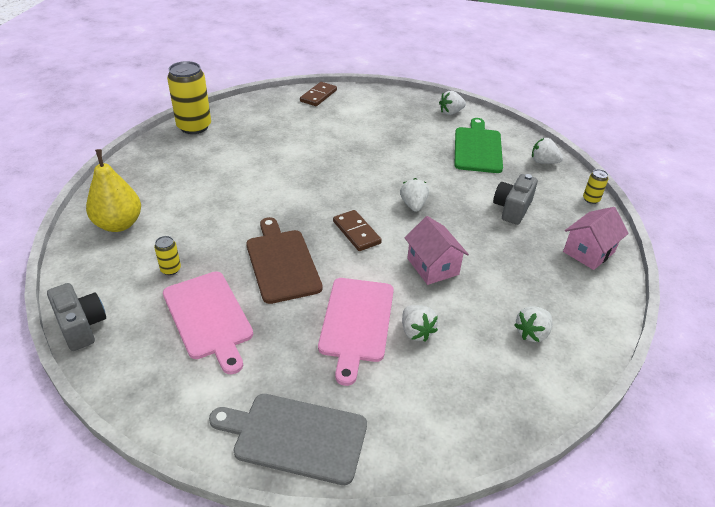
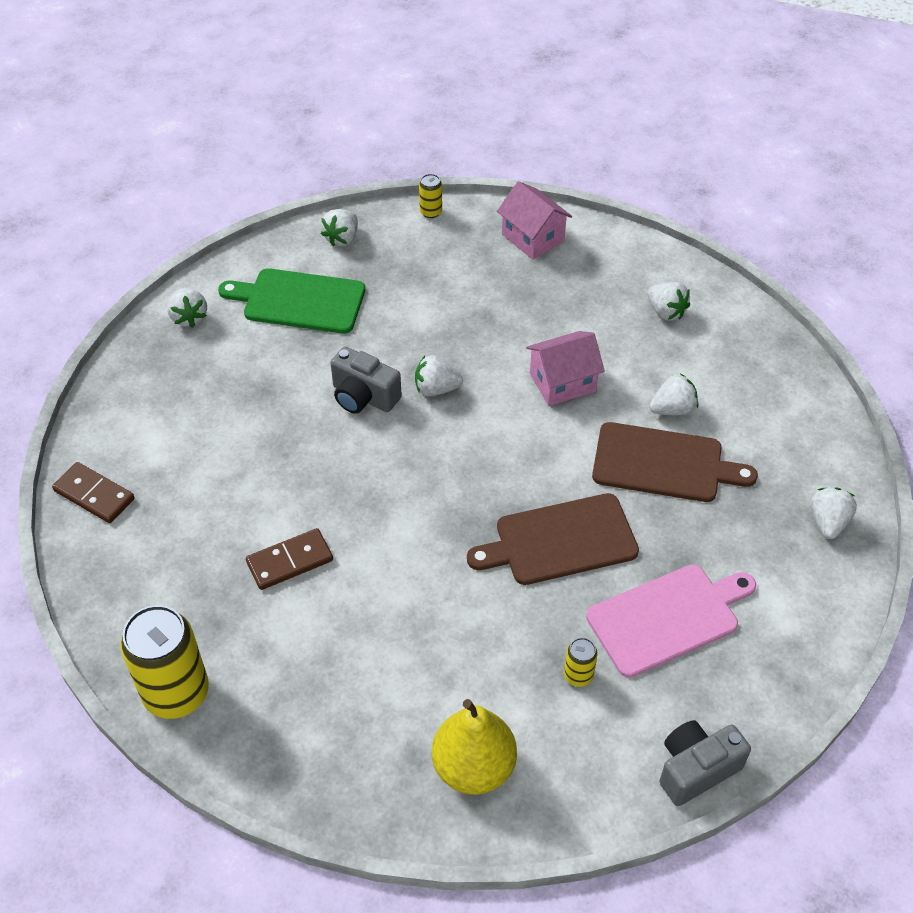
camera: 85 degrees left, 10 degrees up
(295, 437) = (827, 522): grey cutting board -> white strawberry
(356, 232) = (496, 456): brown domino -> brown domino (290, 561)
(356, 322) = (663, 463): pink cutting board -> brown cutting board
(512, 209) = (448, 289): grey camera -> grey camera (363, 397)

